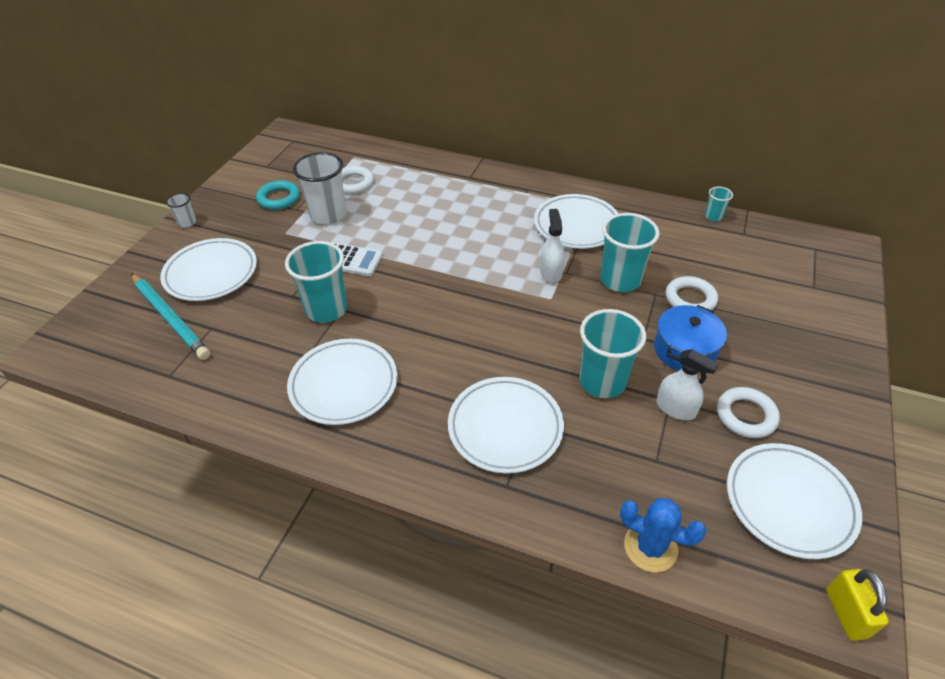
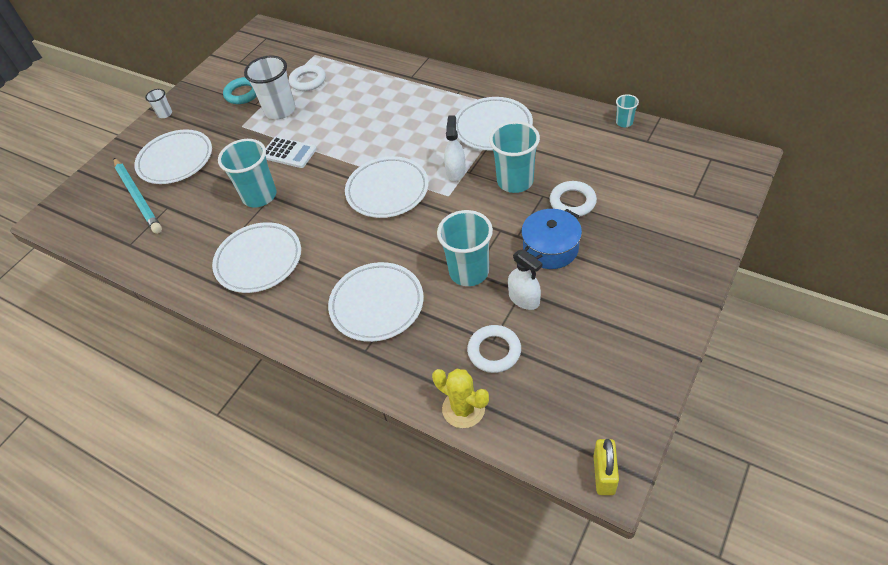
camera: 15 degrees right, 5 degrees up
(650, 547) = (463, 409): blue cactus -> yellow cactus
(746, 415) = (583, 309): white ring -> white ring (494, 351)
(789, 502) = (592, 384): white plate -> white plate (387, 190)

